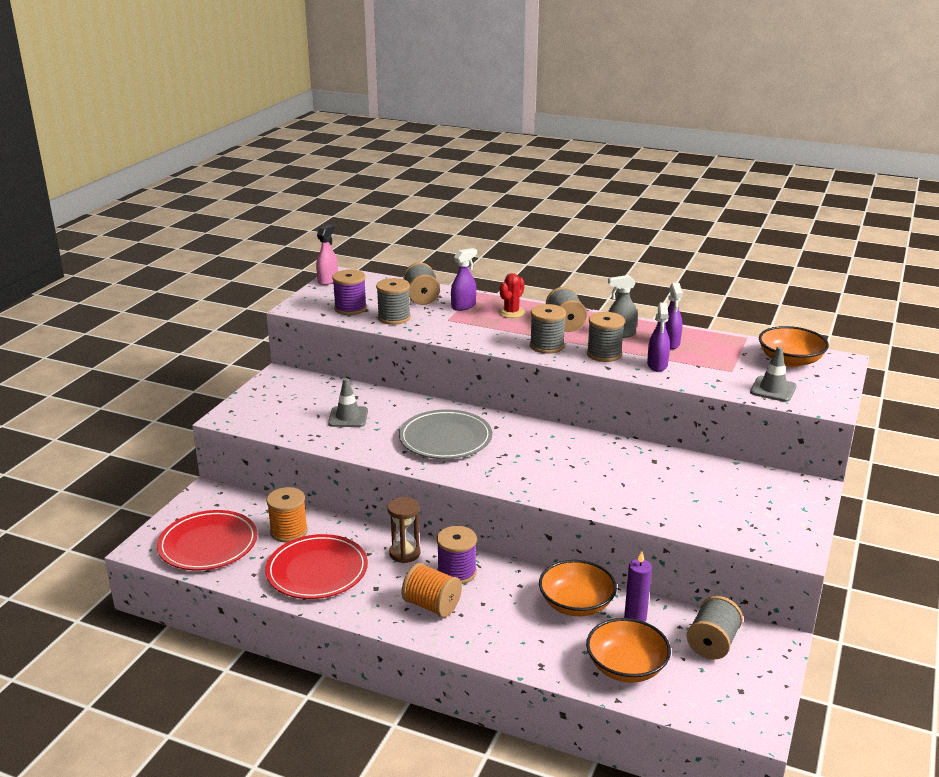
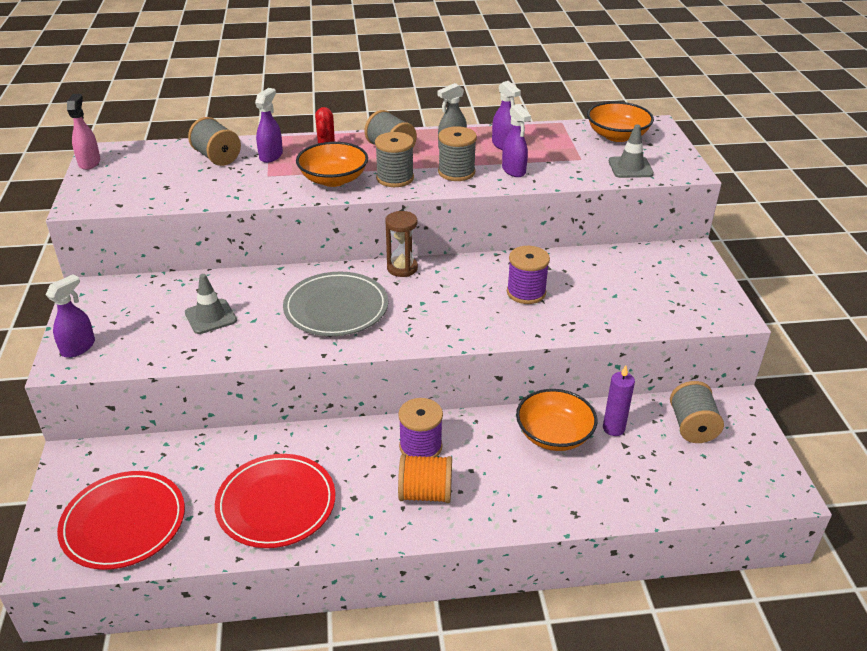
camera: 30 degrees left, 10 degrees up
(244, 410) = (78, 347): none -> purple spray bottle
(289, 531) = (208, 469): orange spool -> none
(350, 308) = (146, 190): purple spool -> purple spool (526, 292)
(394, 318) = (207, 188): grey spool -> none
(405, 553) = (353, 446): brown hourglass -> brown hourglass (402, 268)
(626, 667) = (645, 481): orange bowl -> orange bowl (333, 179)

